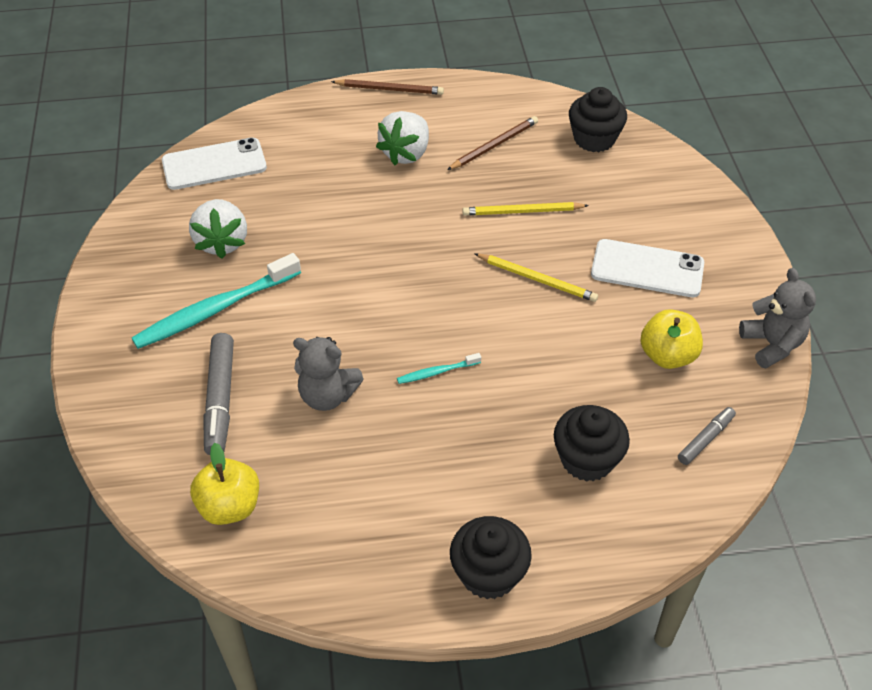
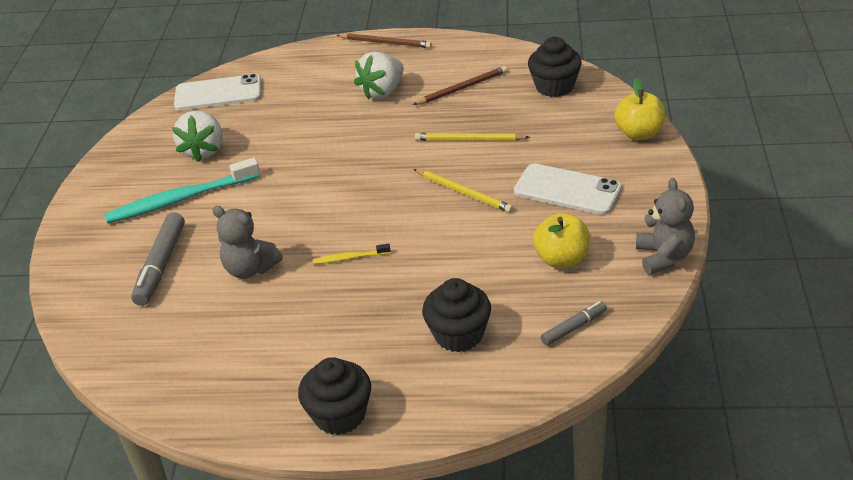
camera: 15 degrees right, 10 degrees down
(230, 506) = (140, 344): yellow apple -> yellow apple (639, 133)
(437, 372) = (350, 258): turquoise toothbrush -> yellow toothbrush

